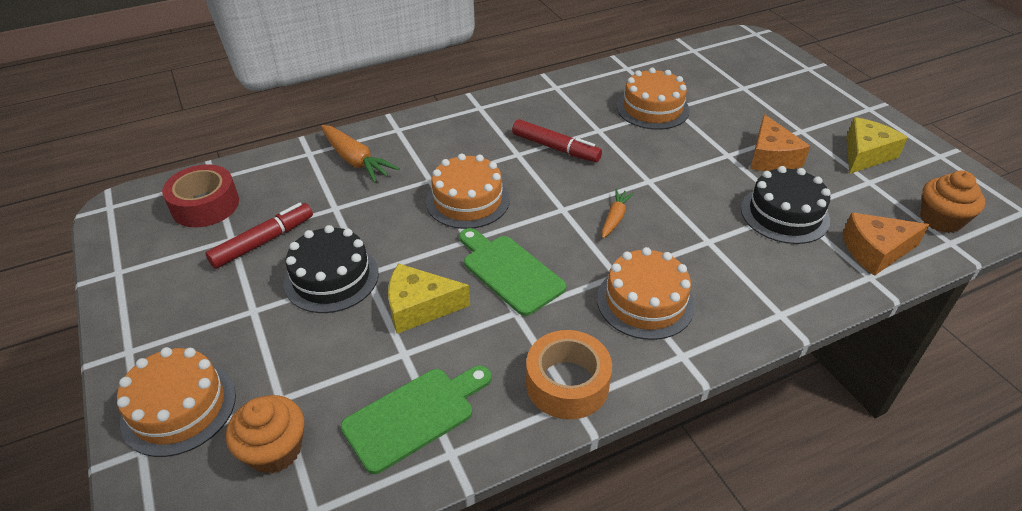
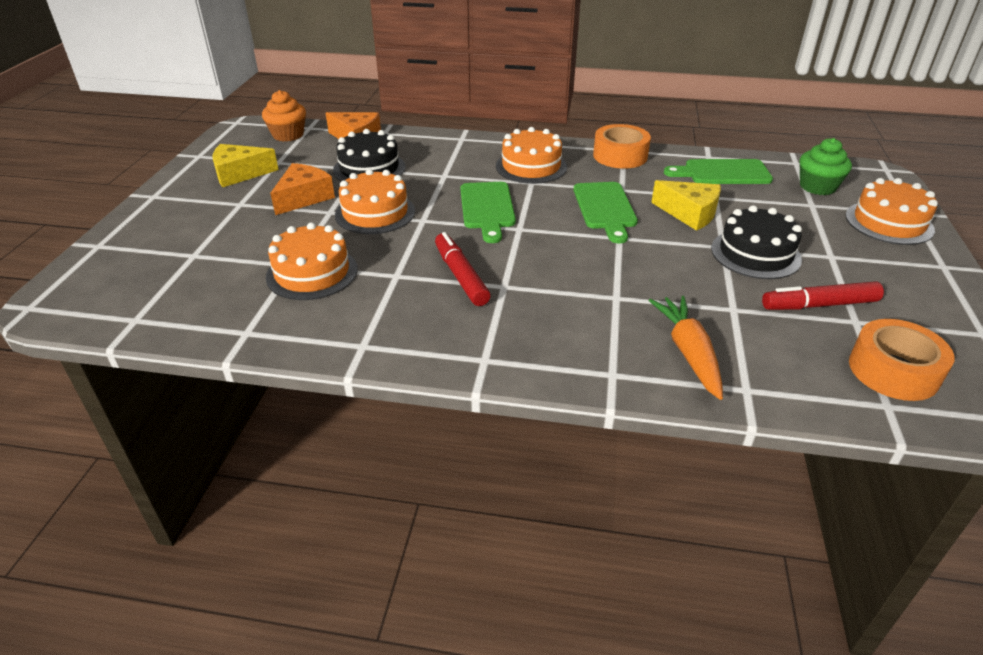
camera: 145 degrees left, 5 degrees down
(205, 205) = (893, 371): red tape -> orange tape
(275, 450) = (817, 187): orange cupcake -> green cupcake
(468, 200) = (594, 265): orange cake -> orange cake (375, 213)
(615, 218) = (487, 208): orange carrot -> green cutting board

